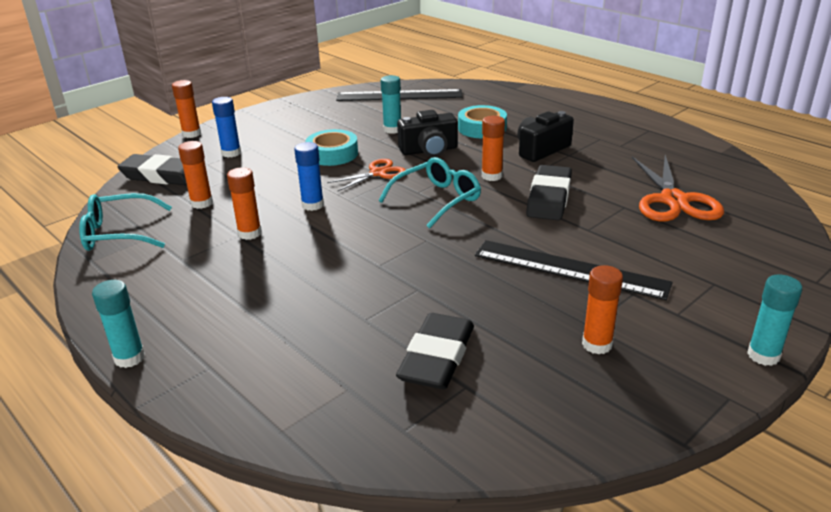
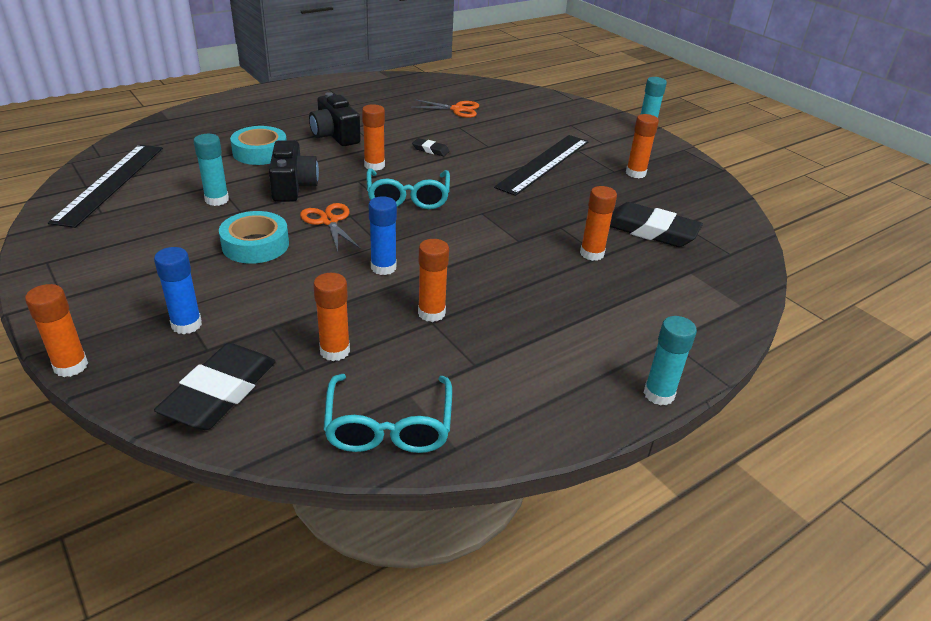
camera: 85 degrees left, 5 degrees up
(367, 312) = (592, 254): none -> orange glue stick
(437, 200) = (408, 197): turquoise glasses -> turquoise glasses turned 150 degrees counterclockwise
(549, 198) = (430, 150): black eraser -> black eraser, size x0.47
(673, 200) = (457, 109): orange scissors -> orange scissors, size x0.59

